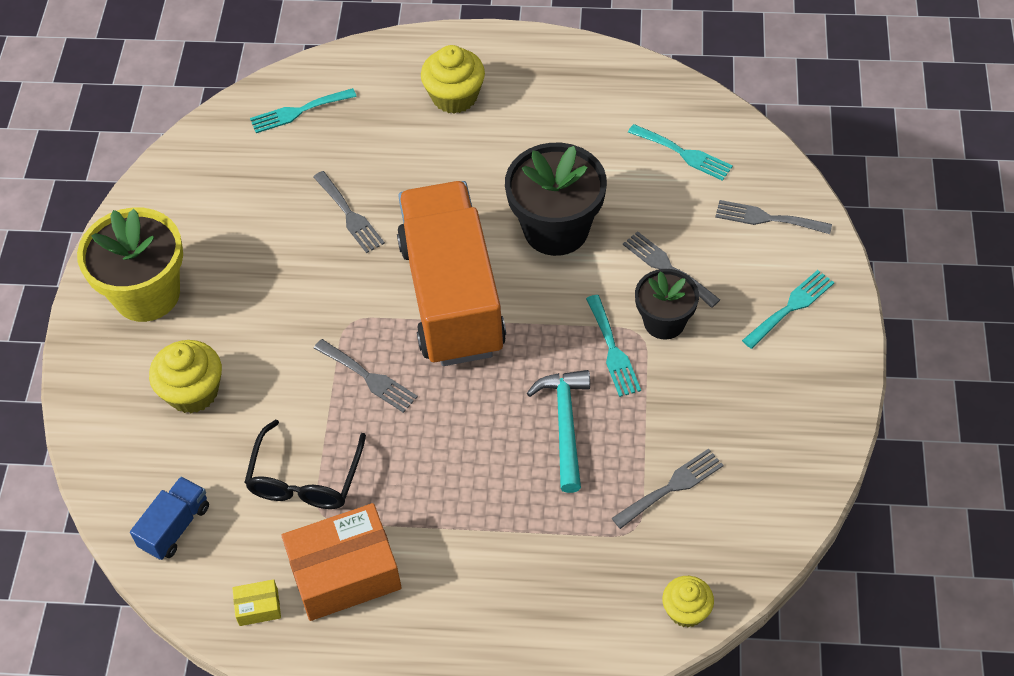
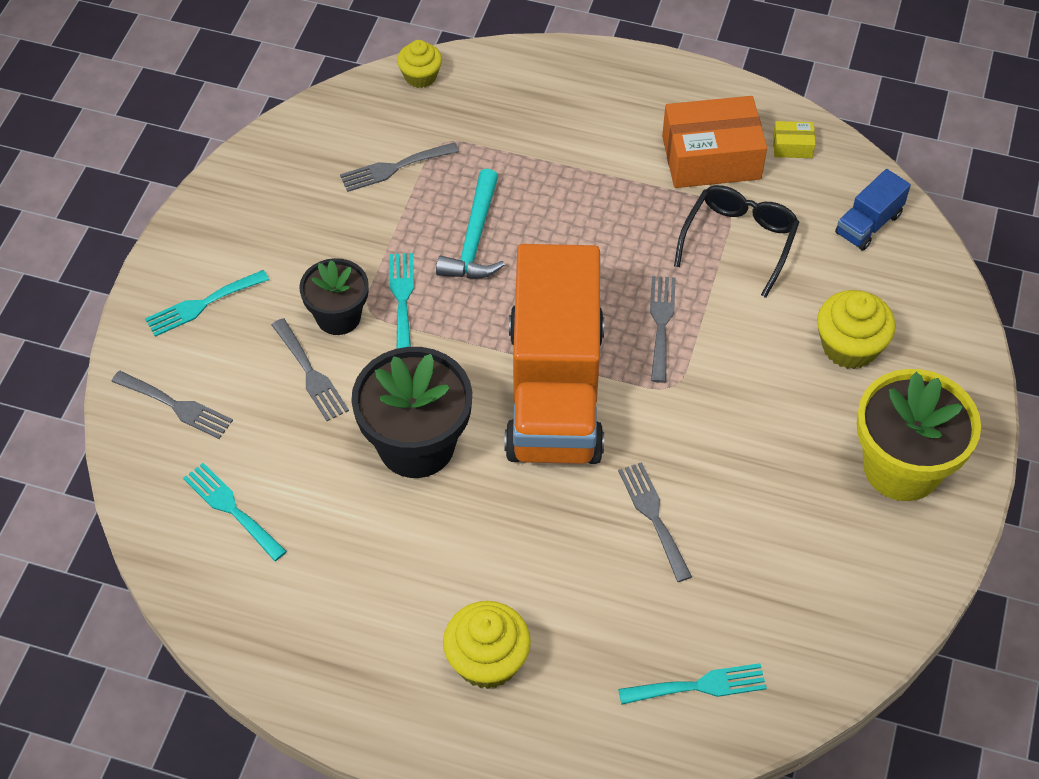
camera: 170 degrees left, 0 degrees up
(369, 378) = (661, 323): grey fork -> grey fork turned 45 degrees clockwise

